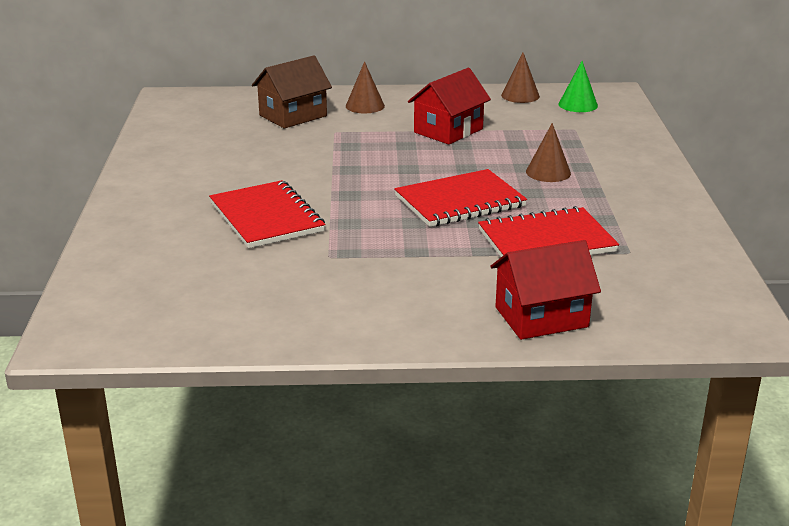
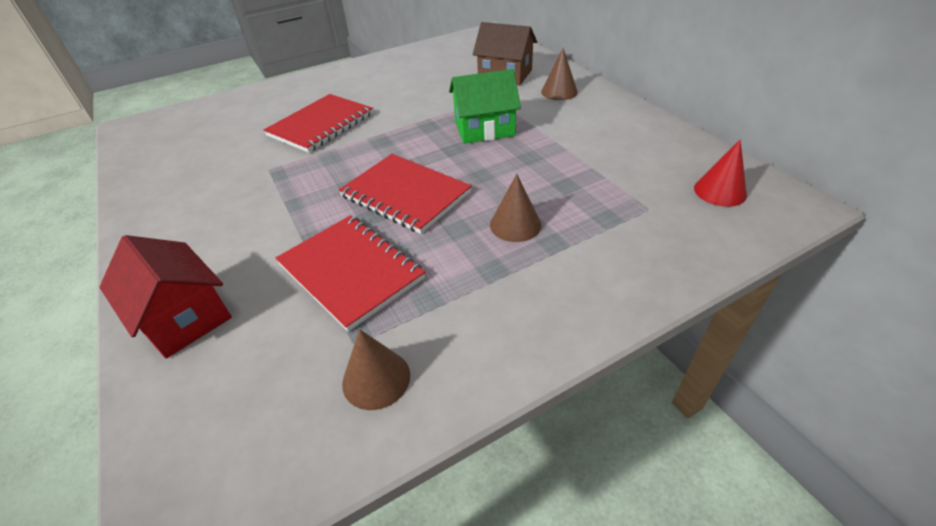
camera: 65 degrees right, 15 degrees up
(389, 149) = (484, 129): none -> green house
(448, 131) = (553, 141): red house -> none
(520, 95) = (690, 150): brown cone -> brown cone (376, 379)
(578, 105) = (720, 191): green cone -> red cone

